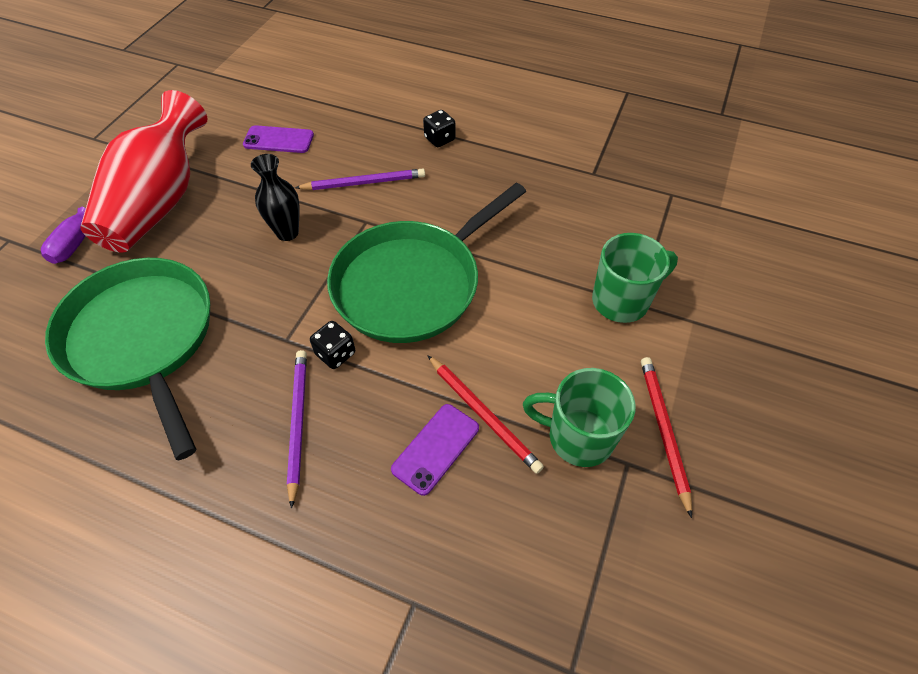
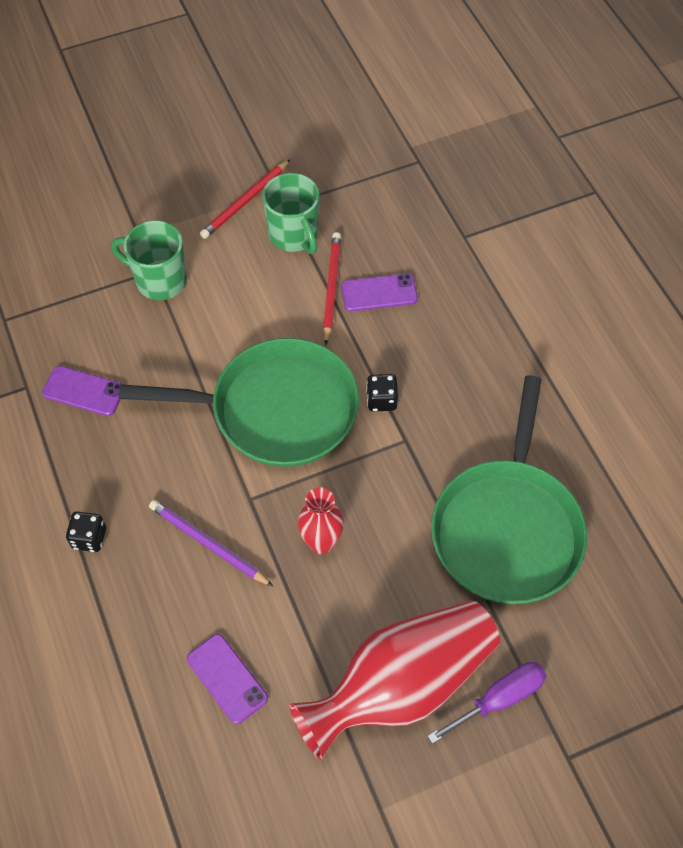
camera: 135 degrees left, 5 degrees up
(287, 232) = (321, 542): black vase -> red vase
(297, 423) = (446, 373): purple pencil -> none
(556, 196) = (83, 391): none -> purple phone

